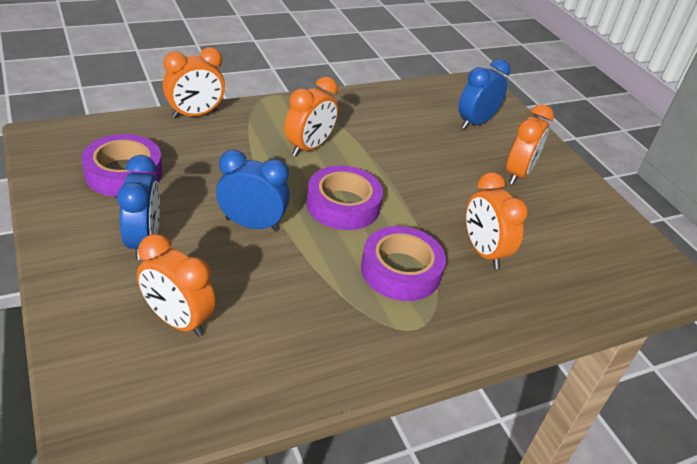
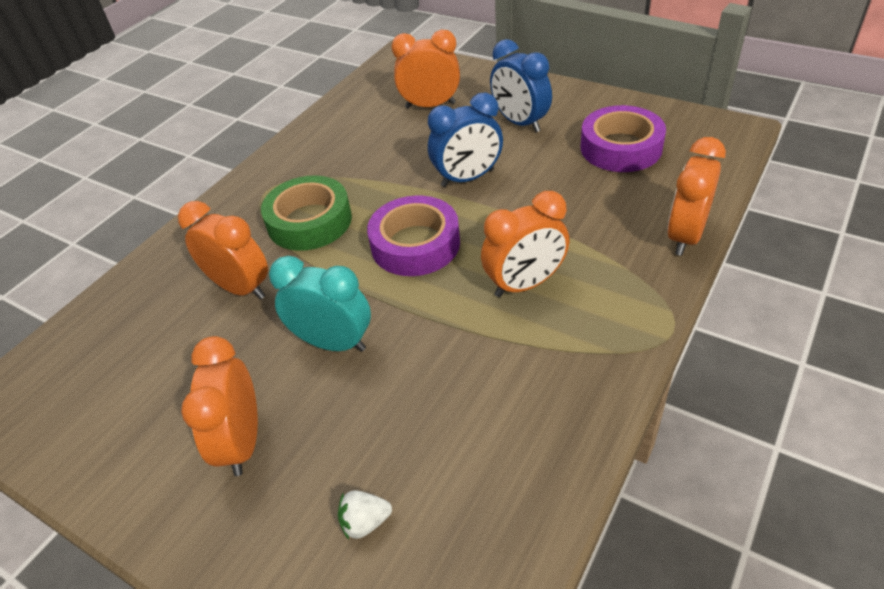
camera: 155 degrees right, 5 degrees up
(309, 147) = (525, 284): orange clock -> orange clock turned 120 degrees counterclockwise
(400, 270) = (309, 221): purple tape -> green tape
(442, 185) = (333, 343): none -> turquoise clock
(475, 123) = (365, 522): blue clock -> white strawberry

